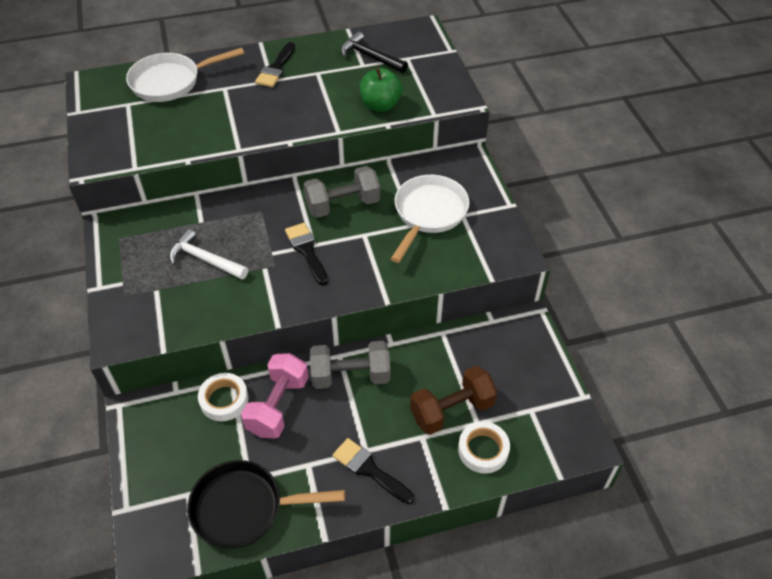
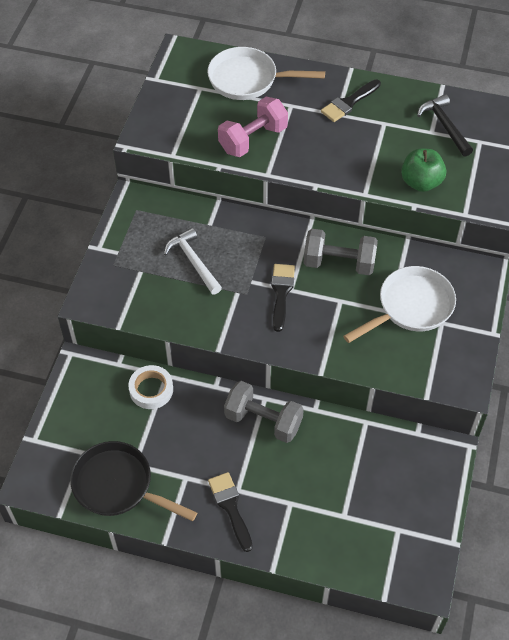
camera: 30 degrees right, 5 degrees up
(278, 406) = (190, 416): pink dumbbell -> pink dumbbell (253, 139)
(452, 410) = (329, 494): brown dumbbell -> none
(483, 450) = (333, 541): white tape -> none

